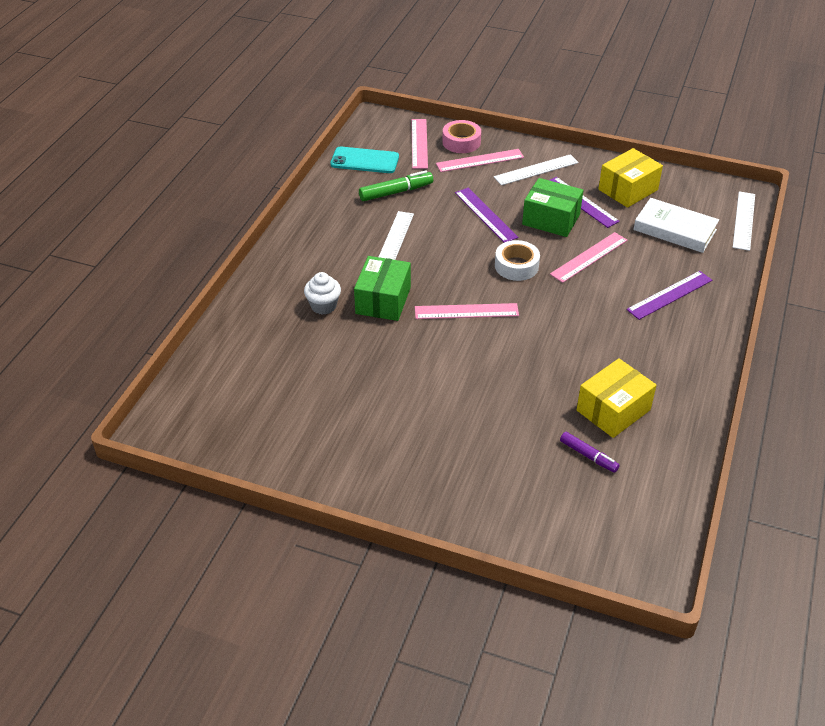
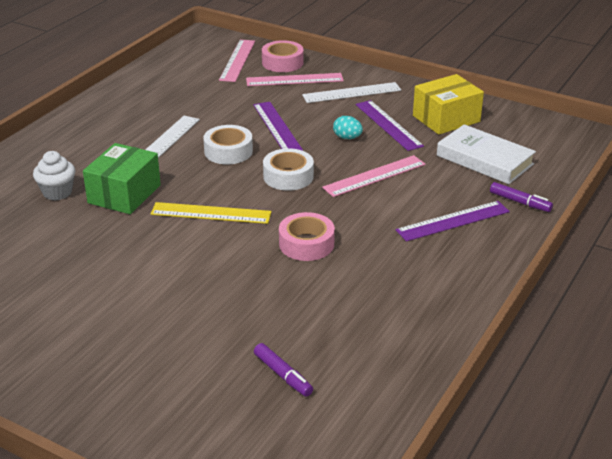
camera: 10 degrees right, 10 degrees down
(364, 161) = (172, 70): turquoise phone -> none
(396, 192) = (191, 99): green marker -> none
(454, 245) = (228, 151): none -> white tape
(466, 311) = (211, 213): pink ruler -> yellow ruler
(551, 219) = (347, 138): green box -> turquoise egg
(559, 332) = (306, 244): none -> pink tape
(613, 410) = (335, 330): yellow box -> none
(717, 270) = (520, 202): none -> purple marker
(744, 220) = (570, 158): white ruler -> none

